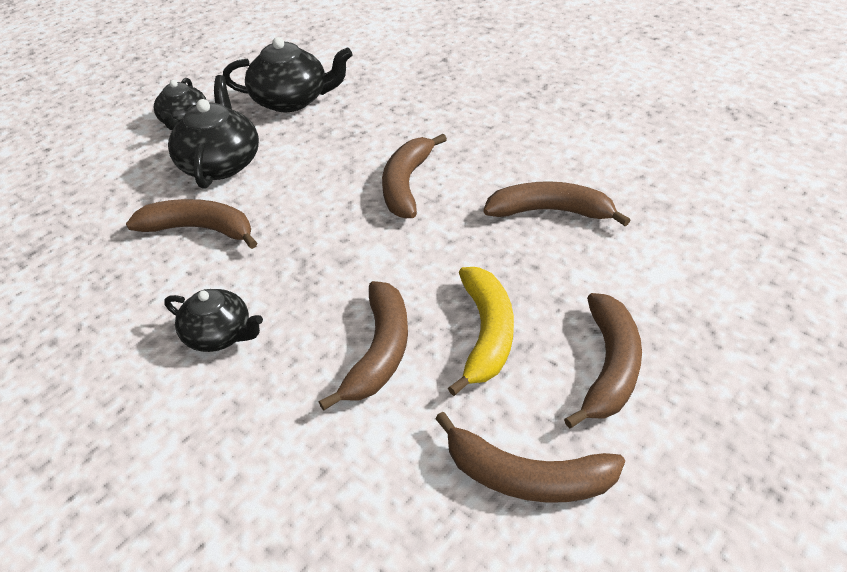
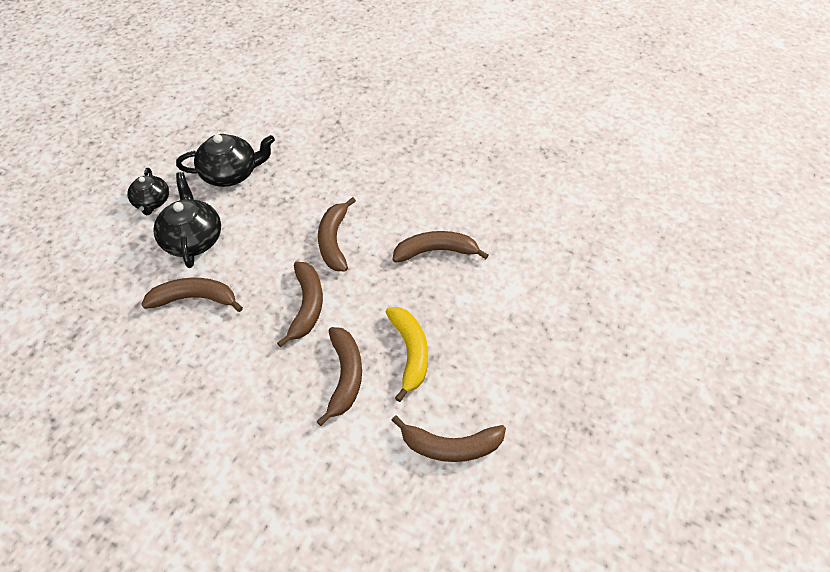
camera: 15 degrees left, 10 degrees up
(219, 335) = (235, 381): black teapot -> none
(609, 367) = (488, 364): brown banana -> brown banana (307, 306)

